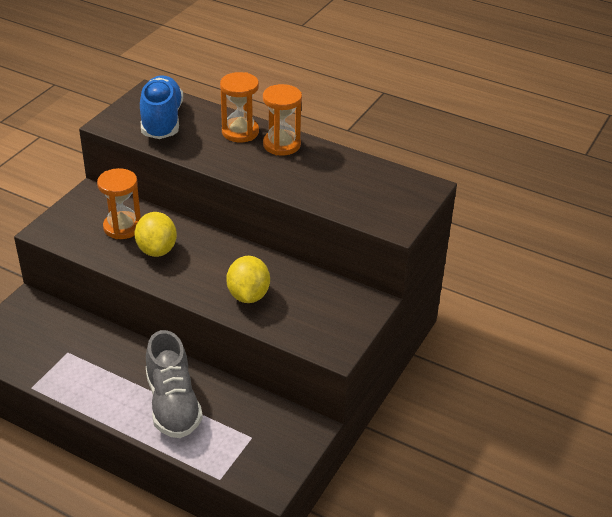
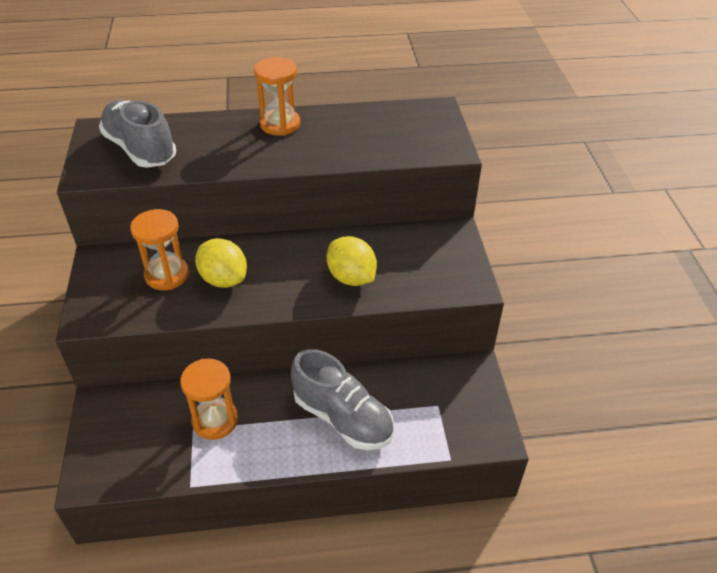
camera: 35 degrees left, 5 degrees up
(162, 121) = (140, 149): blue shoe -> grey shoe
(240, 132) = (229, 129): orange hourglass -> orange hourglass (215, 420)

